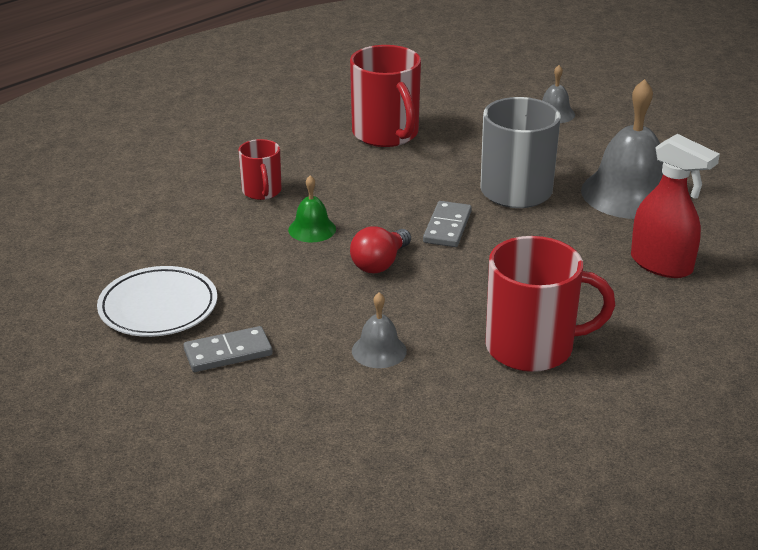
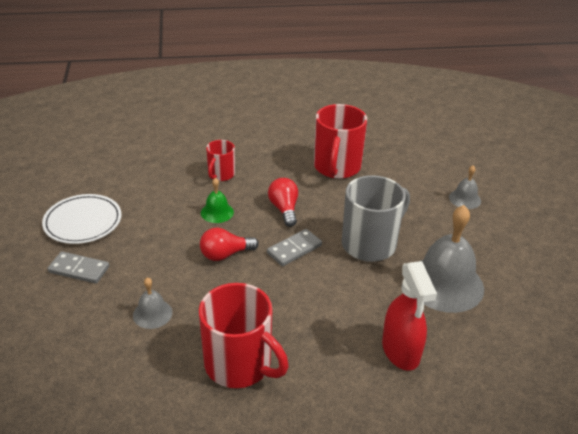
camera: 35 degrees right, 5 degrees up
(384, 195) = (284, 209): none -> red light bulb

